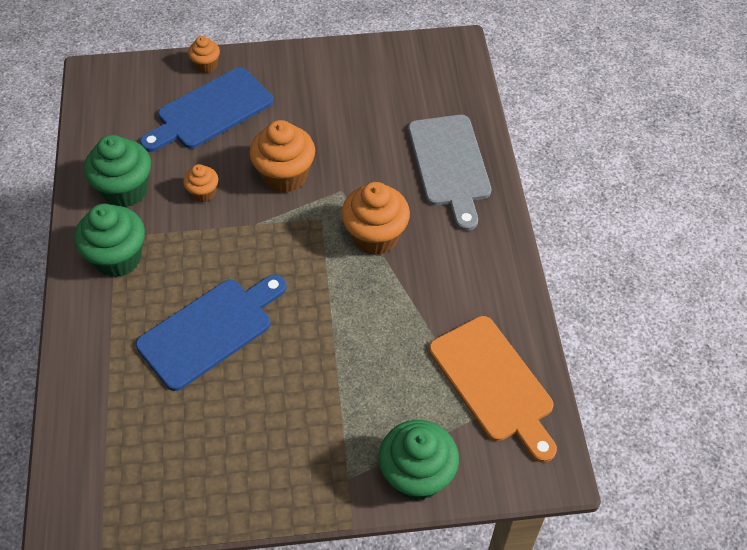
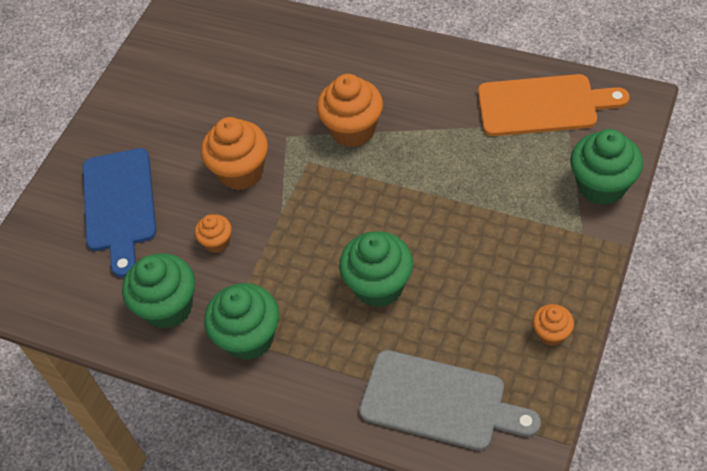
camera: 55 degrees left, 0 degrees up
(206, 65) = (57, 190): orange cupcake -> orange cupcake (551, 334)
(210, 330) = (378, 286): blue cutting board -> green cupcake
(450, 165) = (311, 52): grey cutting board -> grey cutting board (440, 402)

